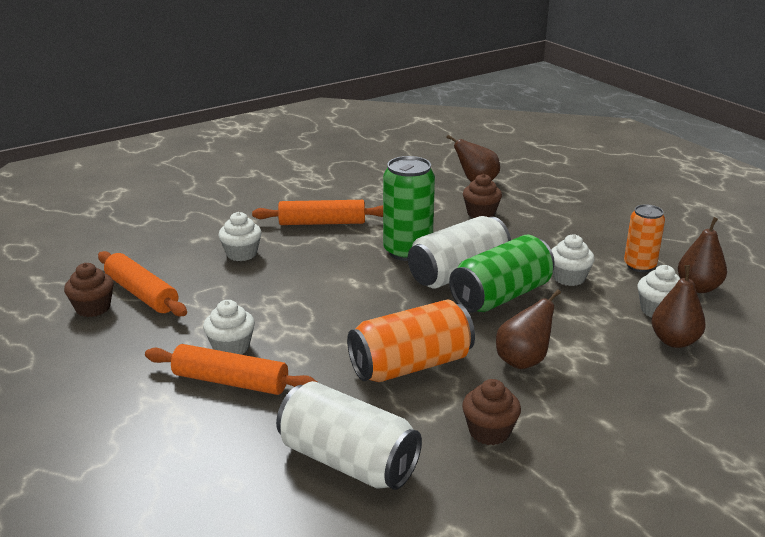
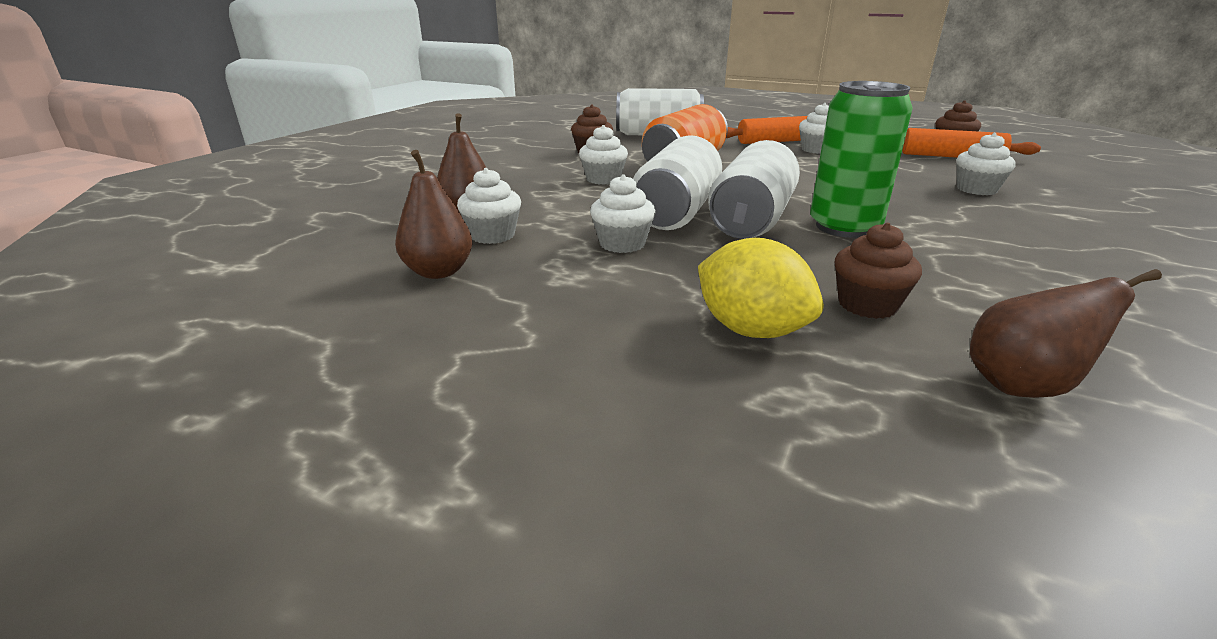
camera: 150 degrees right, 0 degrees up
(322, 223) = (1006, 232): orange rolling pin -> none
(501, 296) = (676, 212): green can -> white can
(523, 361) = (603, 179): brown pear -> white cupcake
(549, 218) = (751, 330): none -> yellow lemon
(639, 266) = (535, 282): orange can -> none

